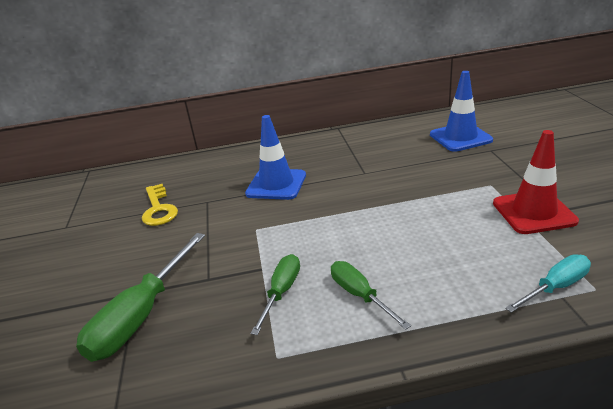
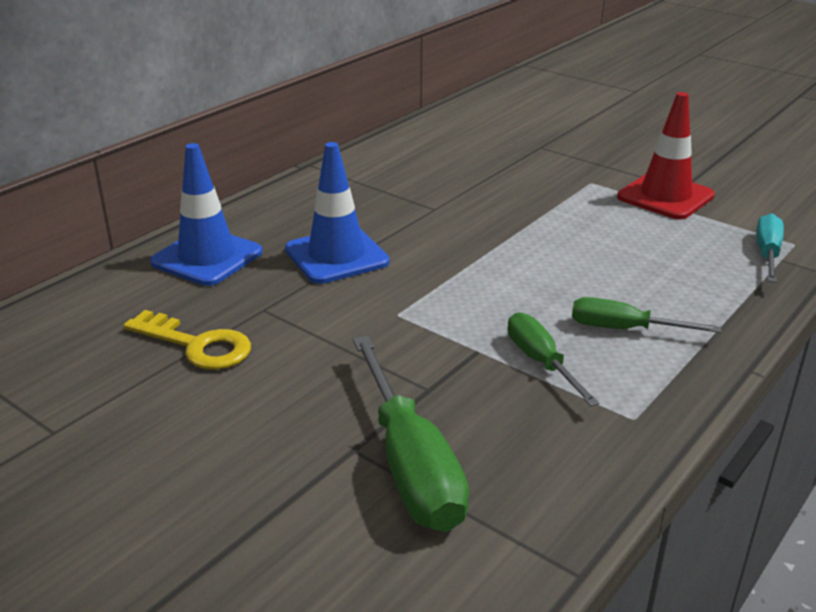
camera: 45 degrees left, 0 degrees up
(460, 137) = (488, 141): blue traffic cone -> blue traffic cone (207, 257)

